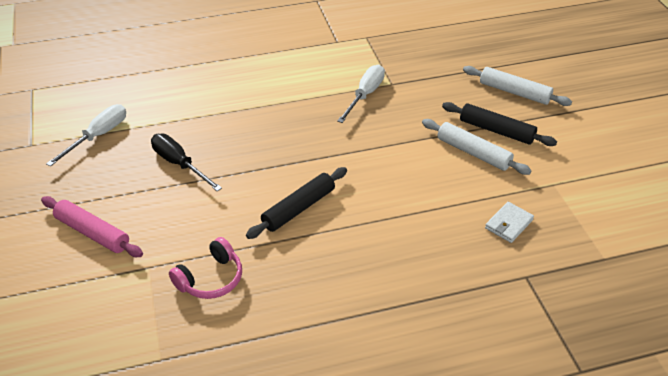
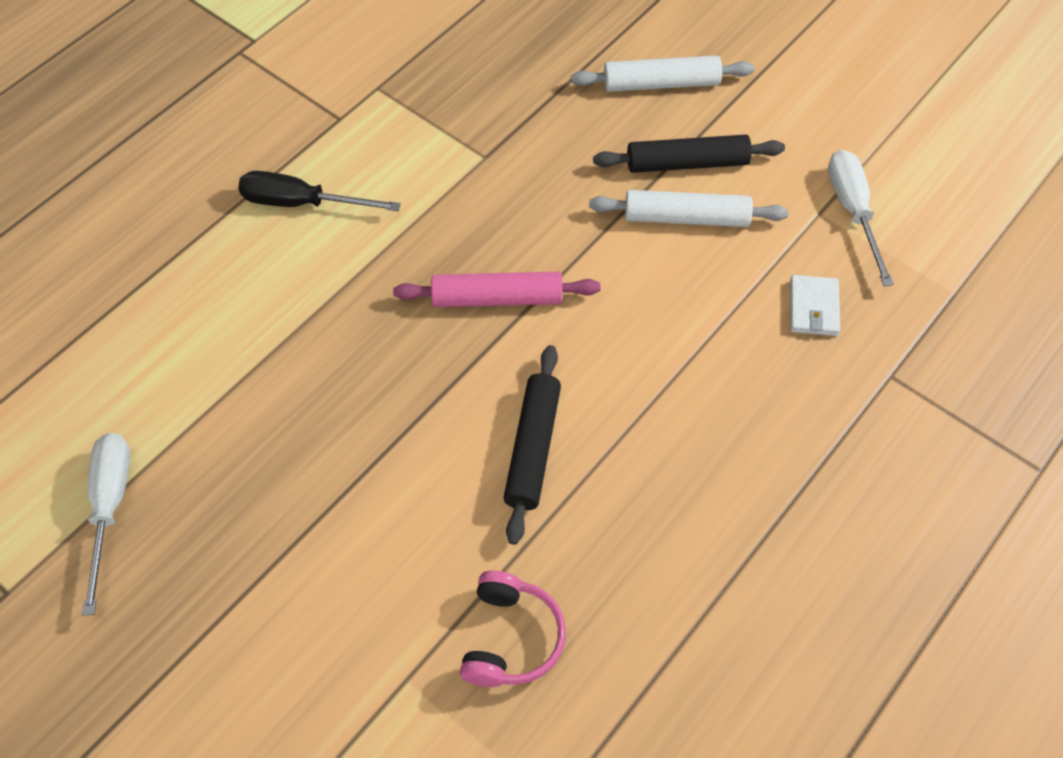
camera: 35 degrees left, 15 degrees up
(92, 233) = (268, 680): pink rolling pin -> pink rolling pin (497, 298)
(179, 164) = (293, 479): black screwdriver -> black screwdriver (302, 203)
(365, 95) = (463, 198): white screwdriver -> white screwdriver (853, 212)

